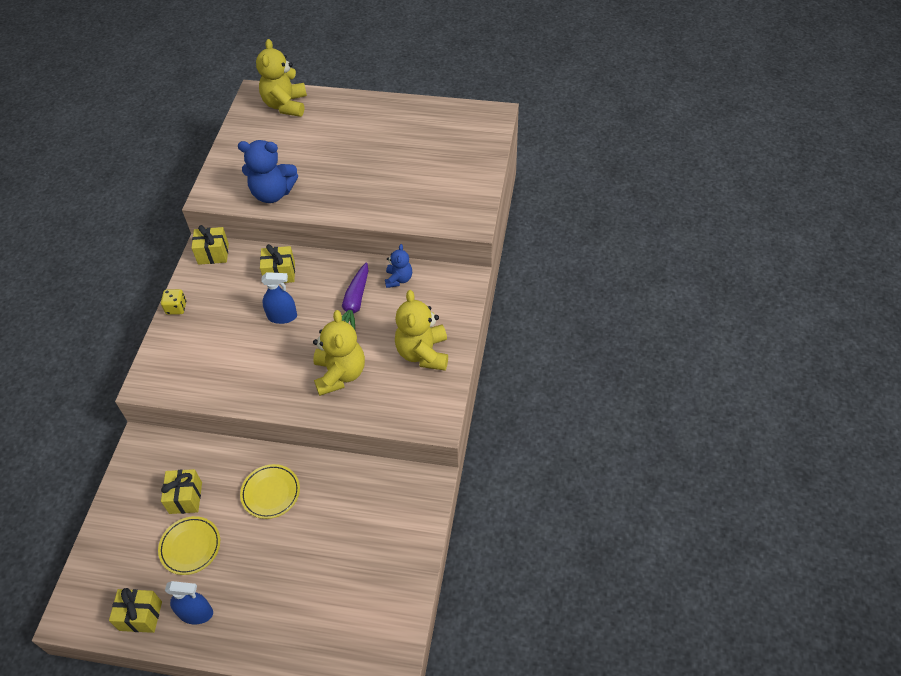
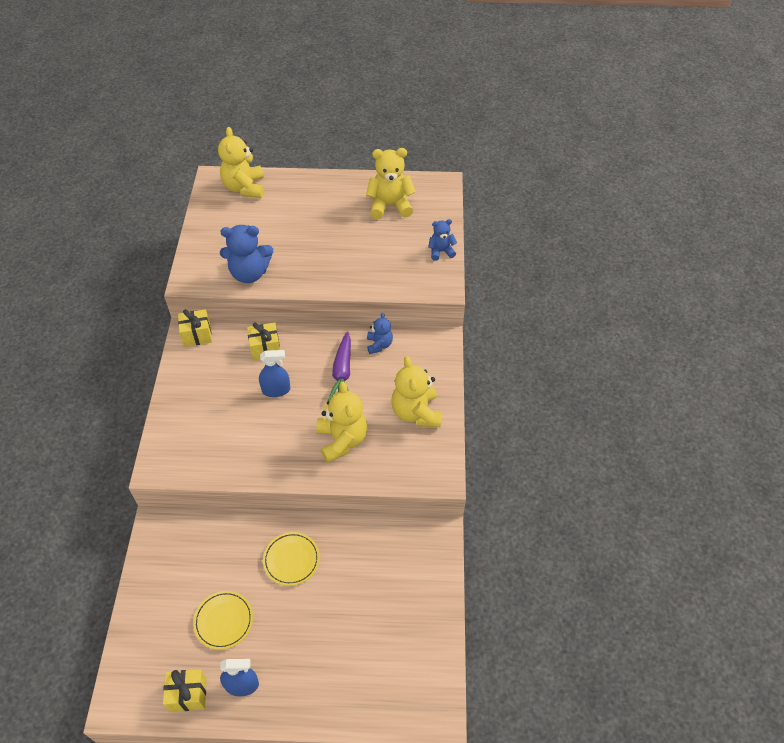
camera: 10 degrees left, 0 degrees up
(176, 308) = (171, 391): yellow dice -> none
(185, 498) = (210, 574): yellow gift -> none
(433, 134) = (390, 206): none -> yellow teddy bear
(477, 185) = (441, 251): none -> blue teddy bear

